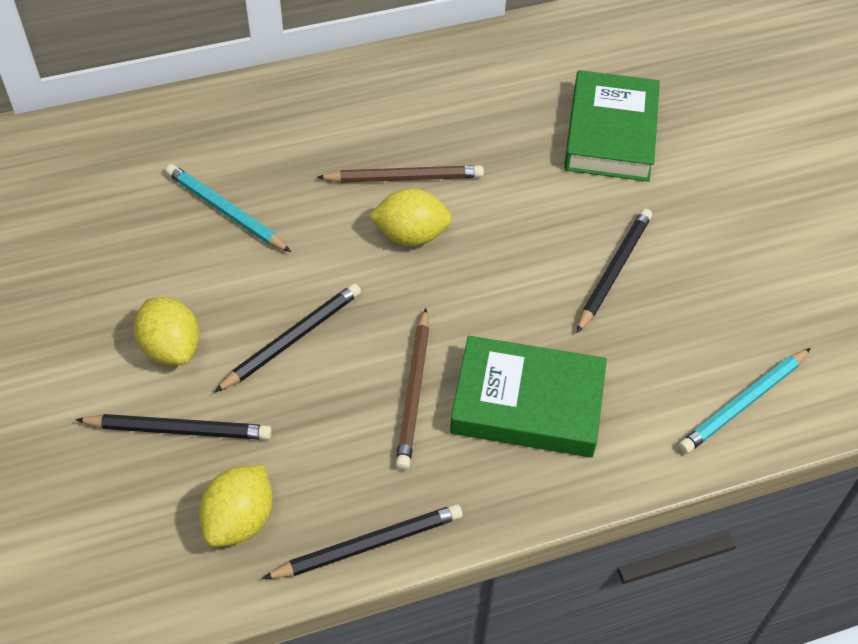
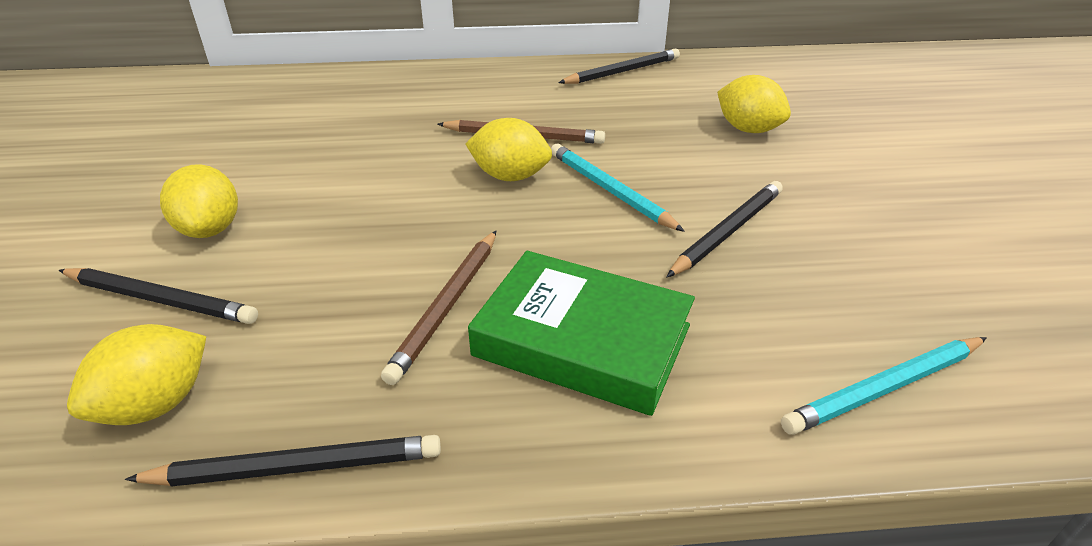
camera: 15 degrees right, 15 degrees down
(226, 211) = (339, 139): turquoise pencil -> turquoise pencil (610, 190)
(292, 339) = (338, 239): black pencil -> black pencil (622, 71)
(610, 133) = (748, 129): green book -> yellow lemon

